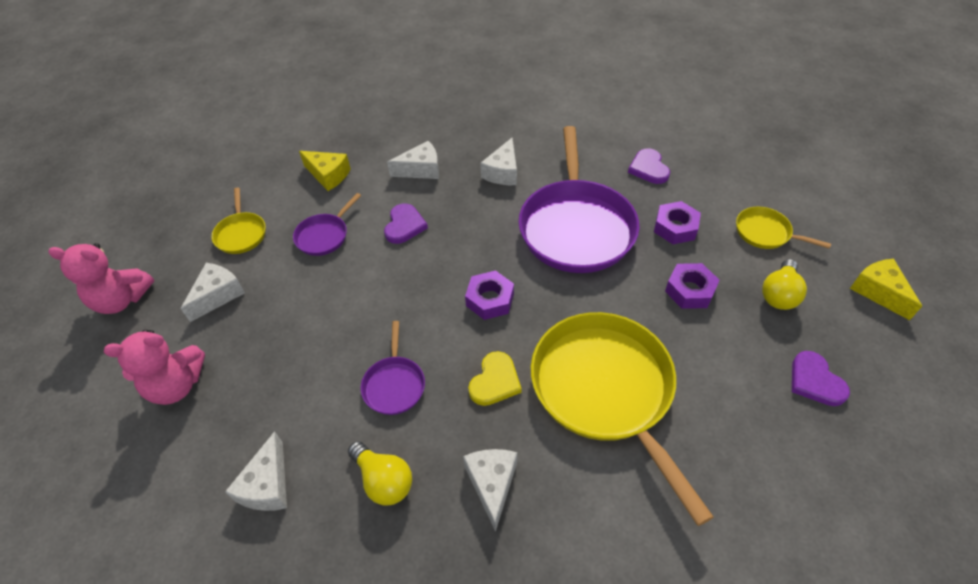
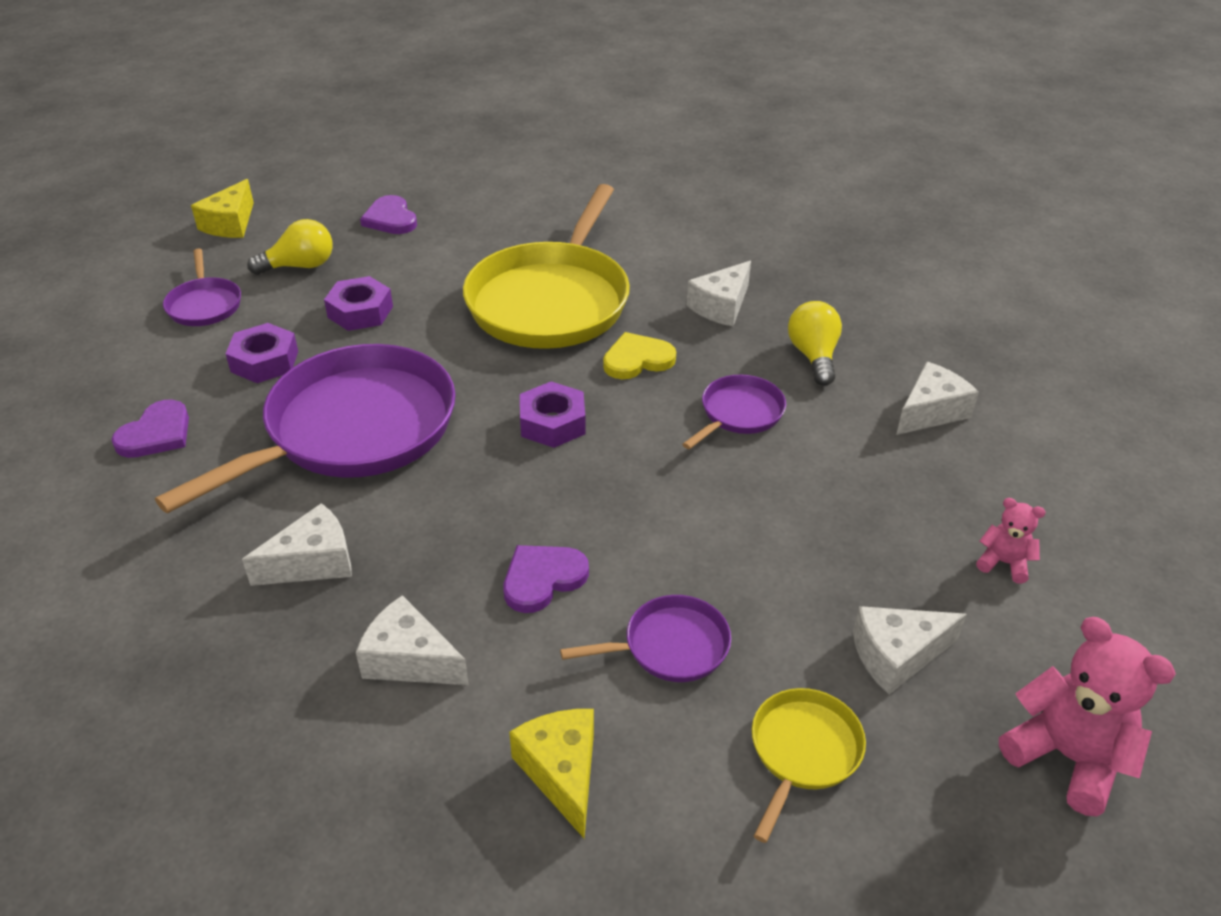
camera: 140 degrees left, 10 degrees down
(177, 385) = (1004, 563): pink teddy bear -> pink teddy bear, size x0.53
(765, 233) = (204, 305): yellow pan -> purple pan
(815, 381) = (390, 219): purple heart -> purple heart turned 135 degrees clockwise

